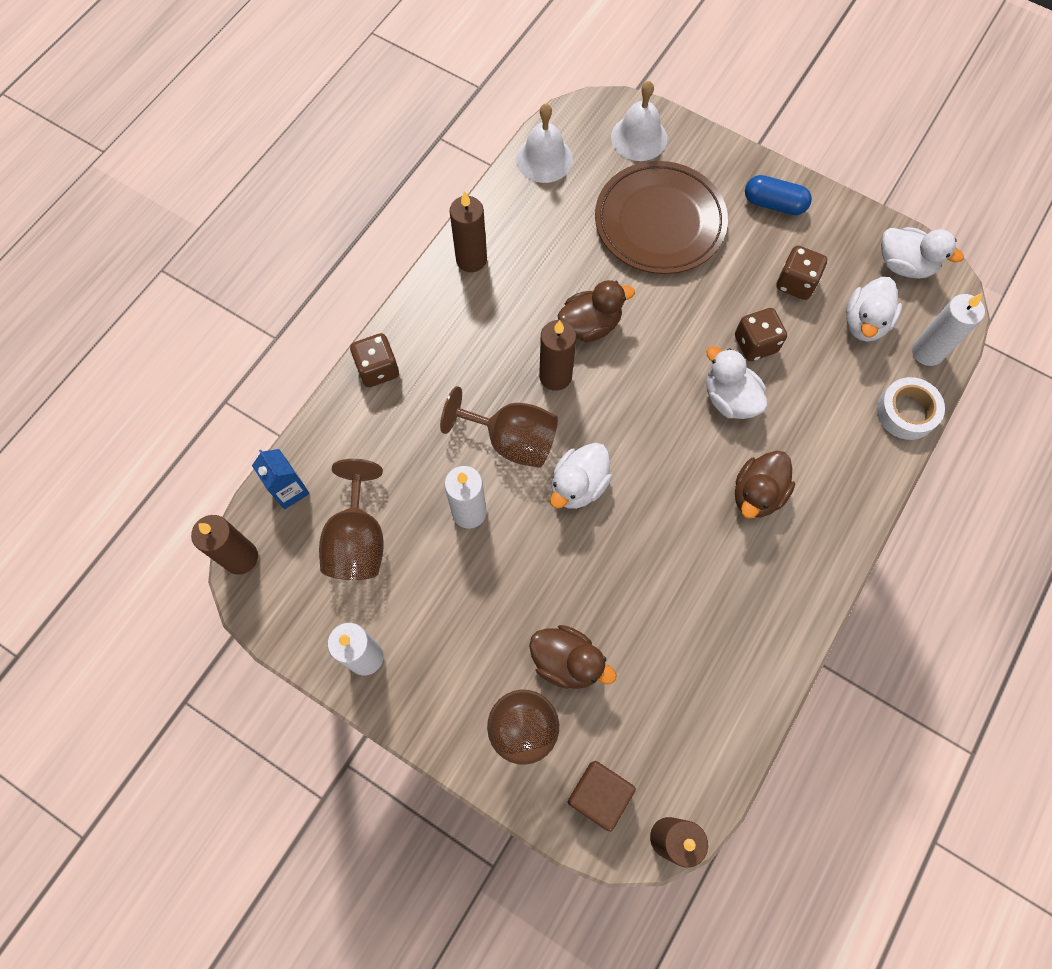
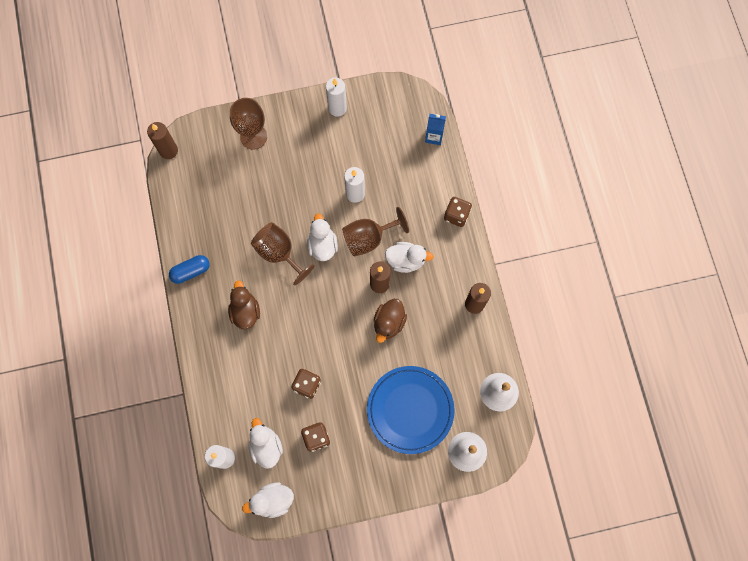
camera: 135 degrees right, 5 degrees up
(241, 557) = (422, 97): brown candle -> none
(358, 540) = (386, 143): brown goblet -> brown goblet (279, 253)
(567, 662) = (261, 174): brown duck -> none
(599, 795) = (206, 141): brown cube -> none
(659, 222) = (410, 410): brown plate -> blue plate
(729, 398) = (295, 345): white duck -> white duck (406, 260)
(774, 204) = (365, 476): blue capsule -> blue capsule (191, 271)
(906, 412) = (211, 414): white tape -> none

